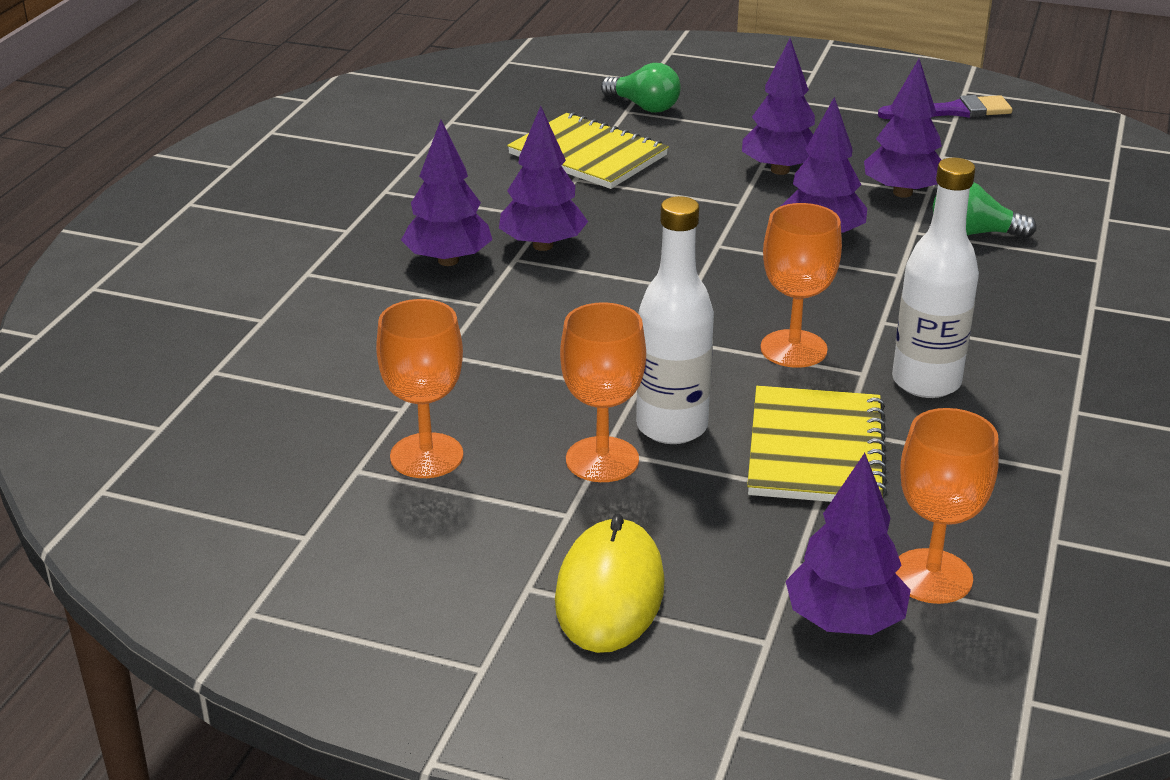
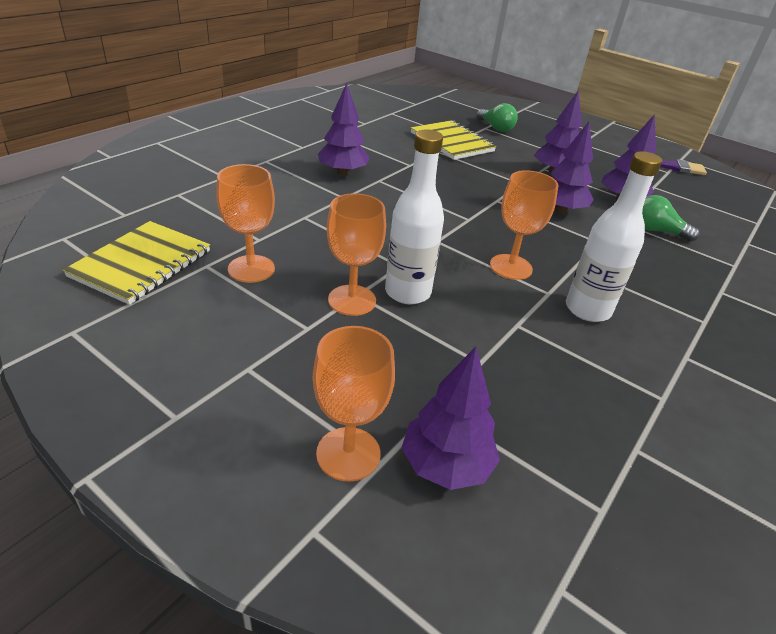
camera: 15 degrees right, 5 degrees up
(543, 245) = (398, 177): purple tree -> none
(610, 592) = (297, 389): yellow mouse -> none
(815, 450) = (491, 333): yellow notebook -> yellow notebook (141, 264)
(931, 576) = (529, 449): orange goblet -> orange goblet (348, 454)

